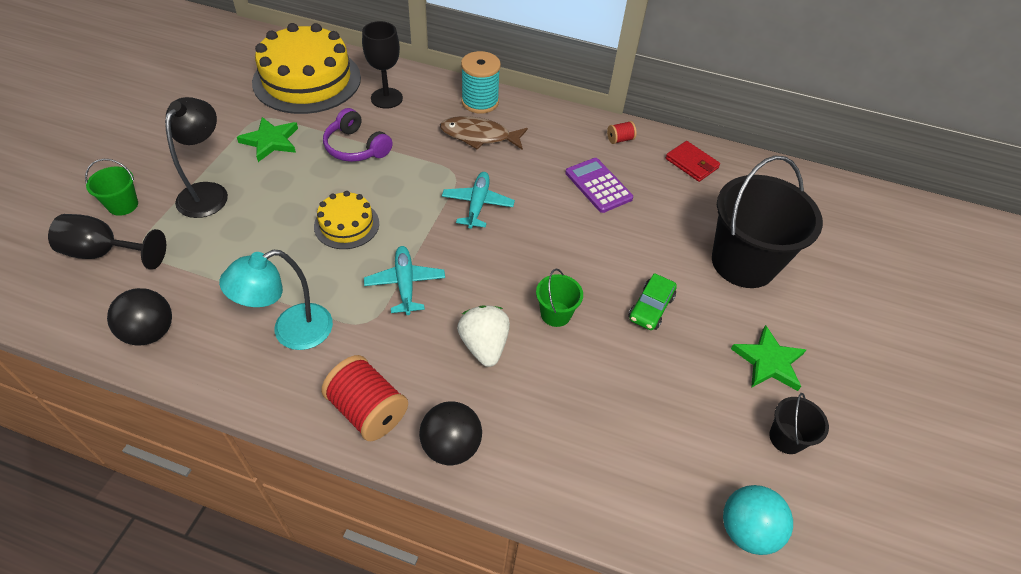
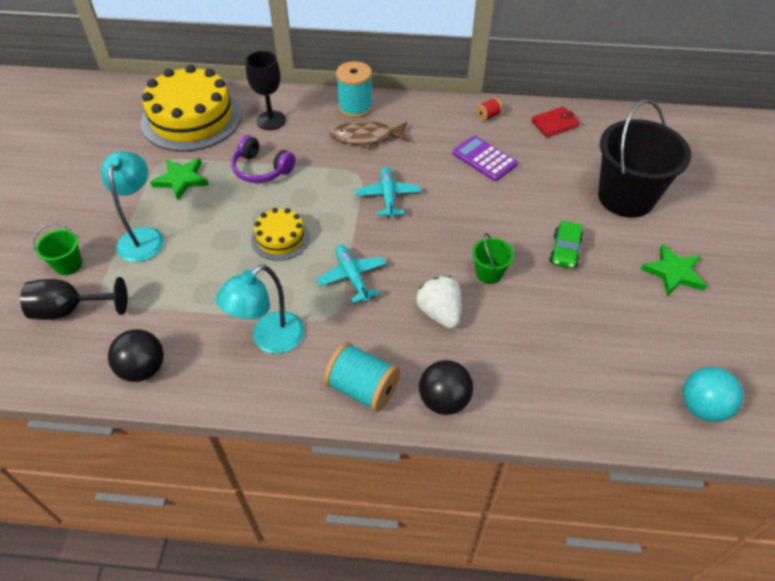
camera: 10 degrees left, 0 degrees up
(208, 192) = (143, 236): black lamp -> turquoise lamp
(368, 410) = (363, 388): red spool -> turquoise spool
(691, 163) = (555, 124): red wallet -> red wallet turned 60 degrees counterclockwise
(786, 438) = (708, 329): black bucket -> none

